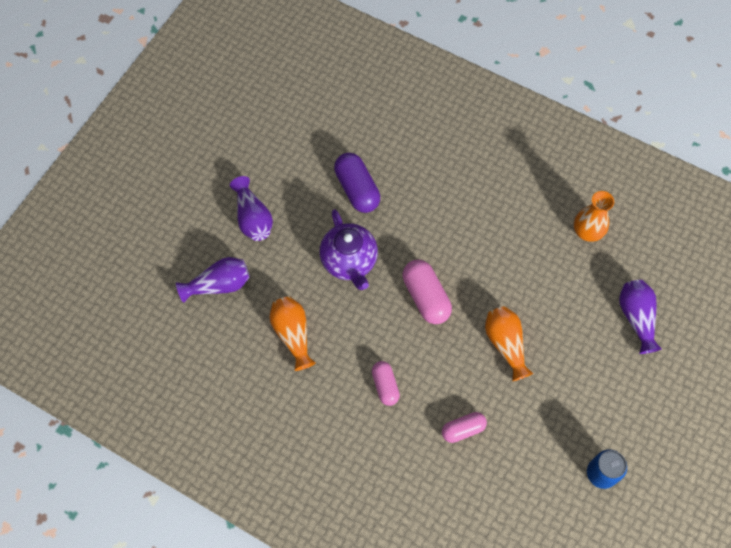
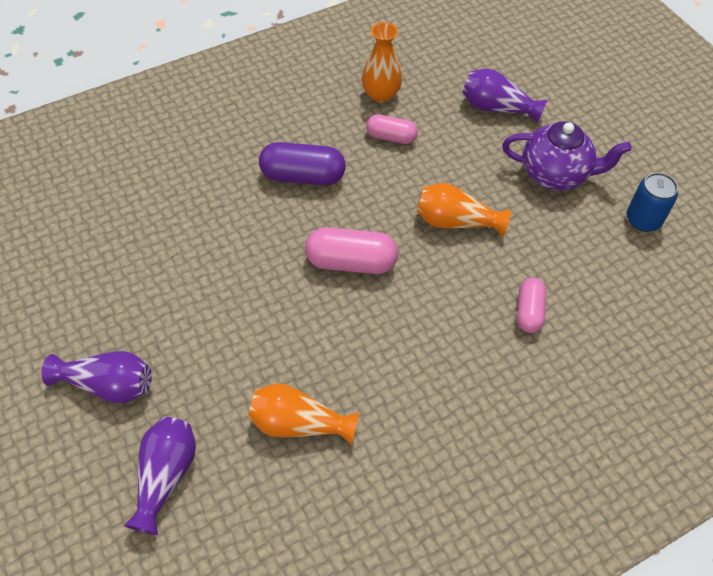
camera: 60 degrees left, 10 degrees down
(349, 262) = (251, 312): purple teapot -> purple teapot (555, 174)
(357, 189) = (168, 256): purple capsule -> purple capsule (303, 176)
(385, 386) = (430, 359): pink capsule -> pink capsule (391, 137)

